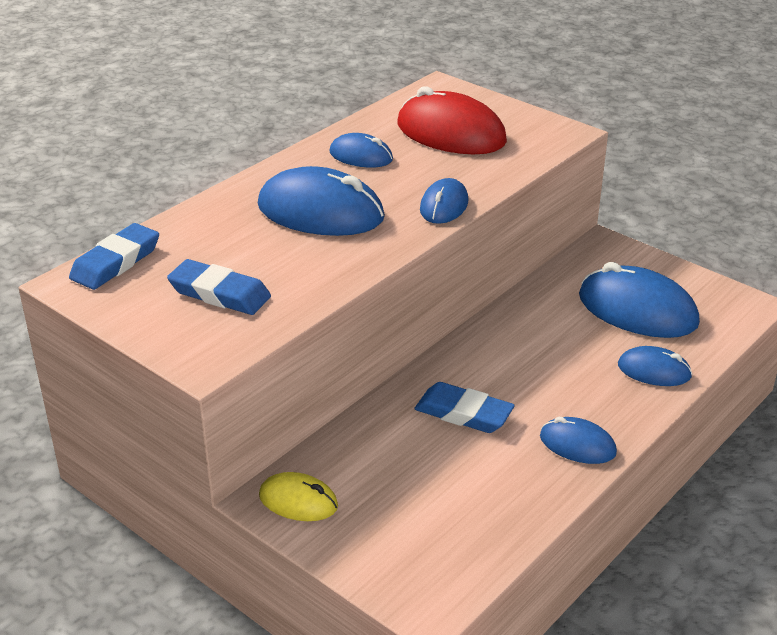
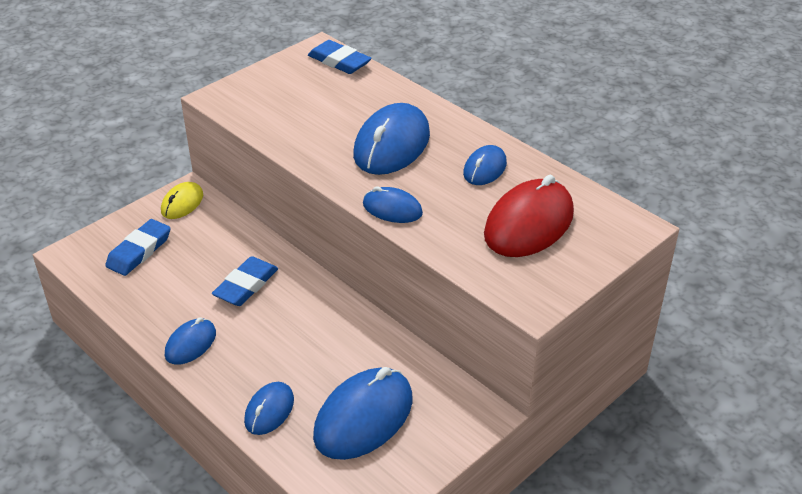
camera: 95 degrees right, 5 degrees up
(219, 293) = (290, 101): blue eraser -> blue eraser (139, 251)

